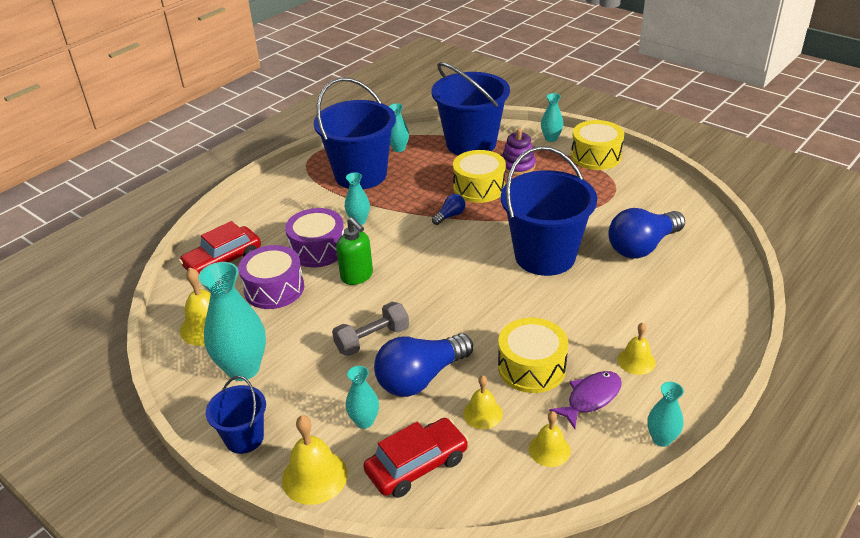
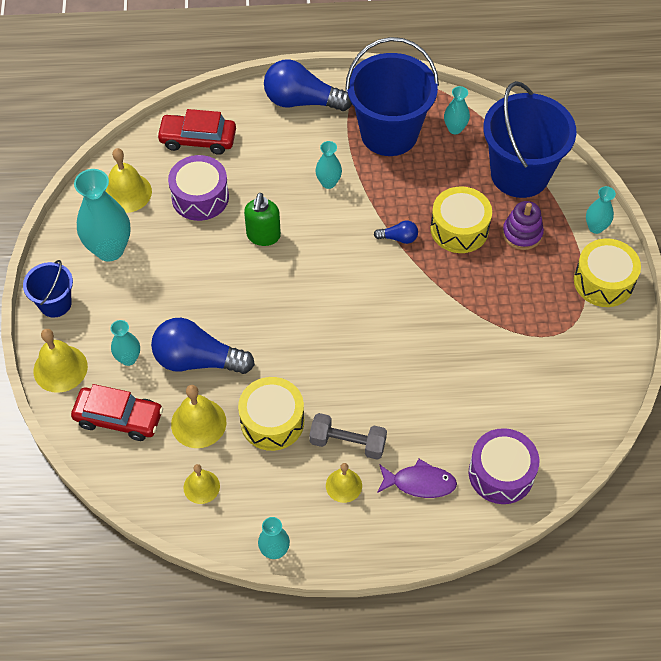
camera: 45 degrees right, 20 degrees up
(318, 249) = (268, 185): purple drum -> purple drum (501, 473)
(372, 339) = (207, 301): grey dumbbell -> grey dumbbell (347, 443)
(482, 413) = (198, 423): yellow bell -> yellow bell, size x1.56
(545, 256) = (412, 342): blue bucket -> none
(590, 398) = (275, 480): purple fish -> purple fish (419, 483)
(642, 247) = (496, 403): blue light bulb -> blue light bulb (302, 101)

